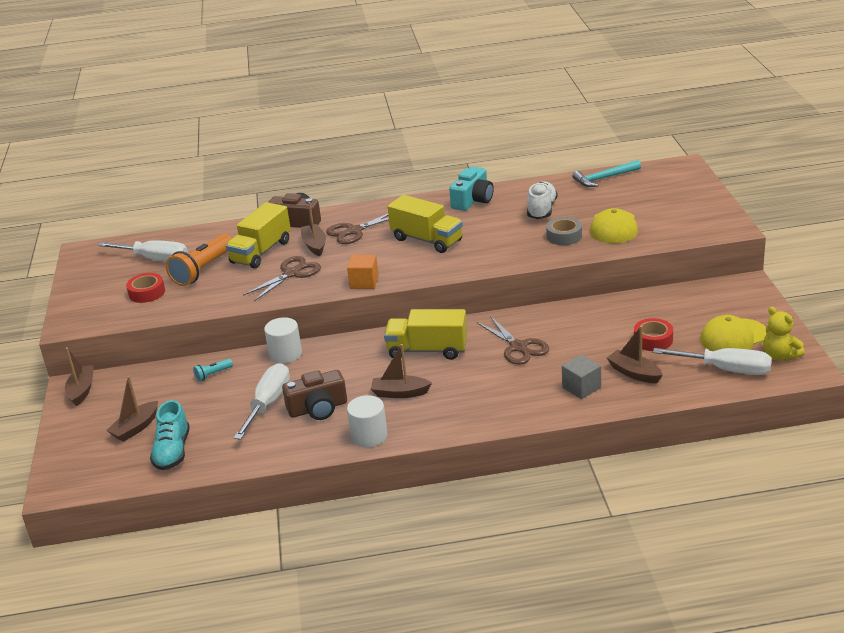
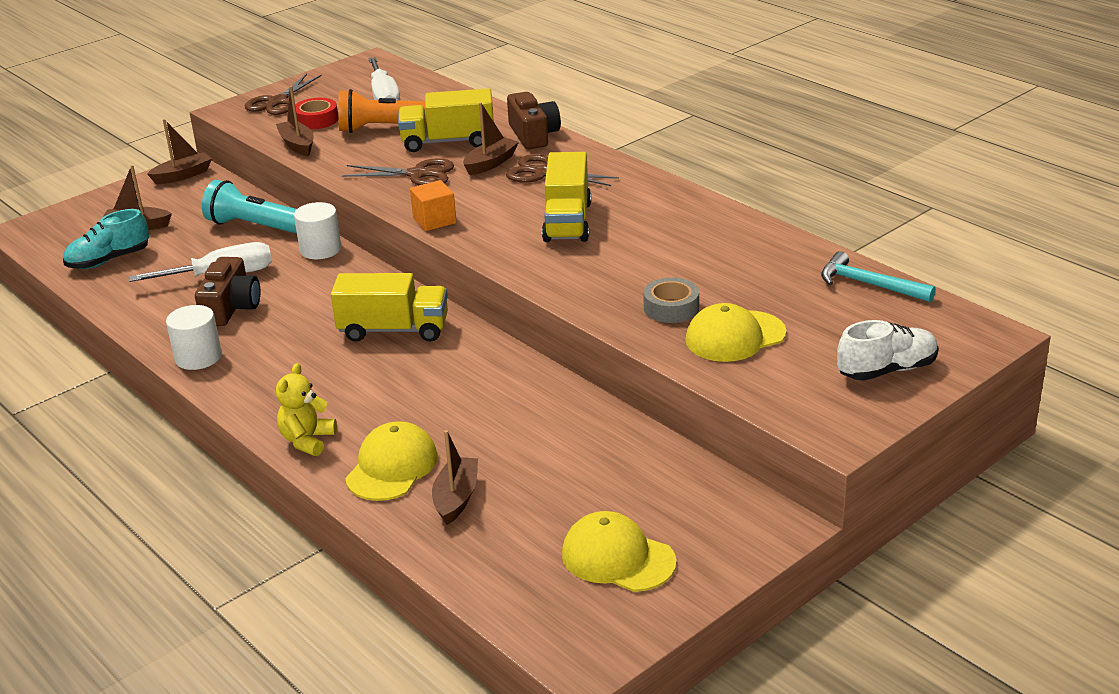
camera: 55 degrees right, 0 degrees up
(212, 374) = (254, 226): turquoise flashlight -> turquoise flashlight, size x2.22
(318, 408) = (231, 307): brown camera -> brown camera turned 120 degrees counterclockwise
(400, 393) = (293, 345): brown boat -> brown boat (297, 145)
(427, 350) = (394, 330): yellow truck -> yellow truck turned 120 degrees clockwise
(473, 200) = (698, 215): turquoise camera -> none
(518, 347) = (449, 389): brown scissors -> brown scissors (278, 102)
(542, 210) = (724, 269): white shoe -> white shoe (887, 370)
(581, 388) = (392, 467): grey cube -> yellow cap
(653, 340) = (551, 487): red tape -> none
(726, 370) = (524, 576): white screwdriver -> none
(779, 356) = (602, 618): yellow teddy bear -> yellow teddy bear (307, 440)

